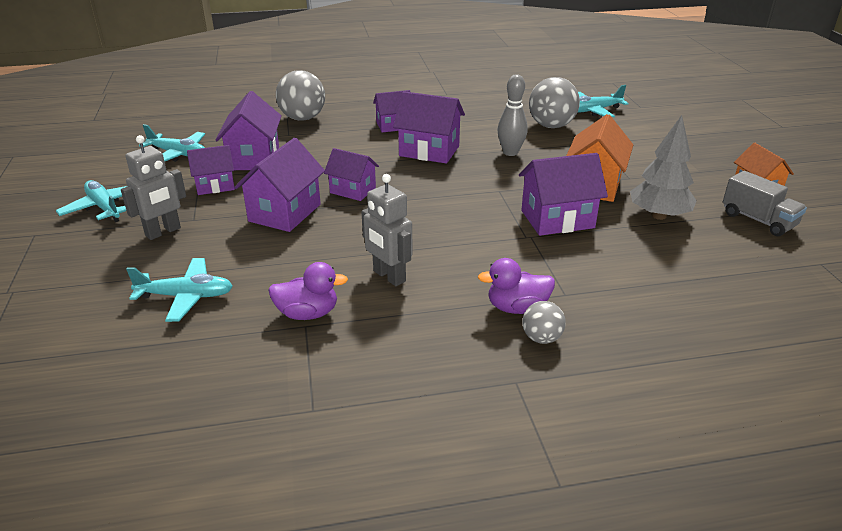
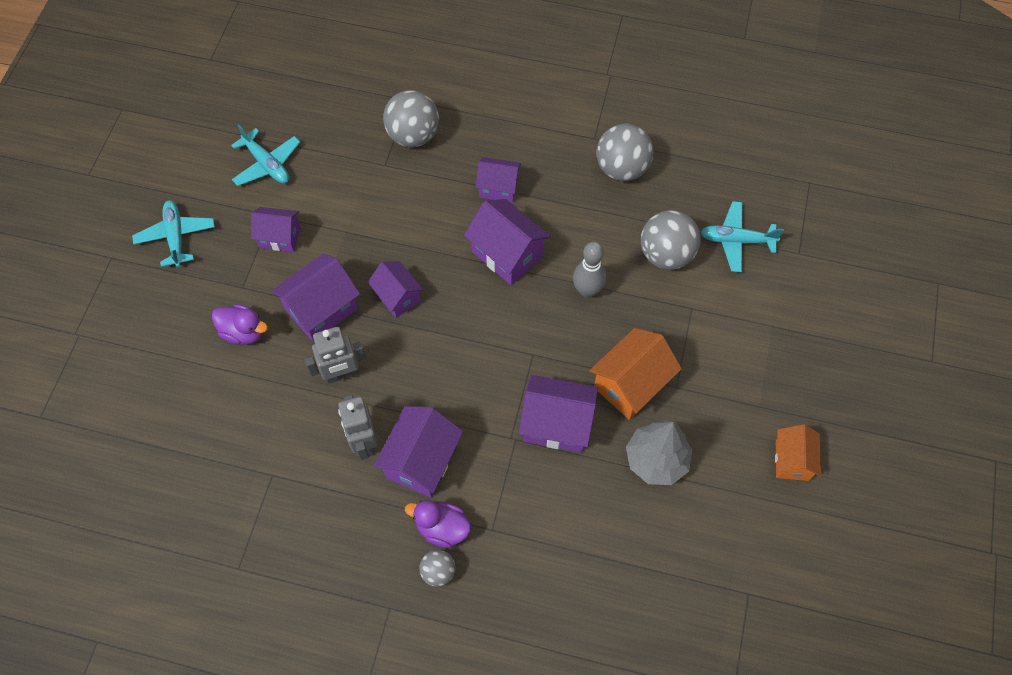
camera: 25 degrees right, 30 degrees up
(163, 232) = (211, 297): grey robot -> grey robot (342, 374)
(186, 296) = (199, 398): turquoise plane -> none
(254, 158) = (333, 200): purple house -> purple house (421, 461)
(308, 313) = (280, 461): purple duck -> purple duck (244, 332)
(479, 101) = (621, 168): none -> grey ball
(758, 220) = (747, 509): grey truck -> none

